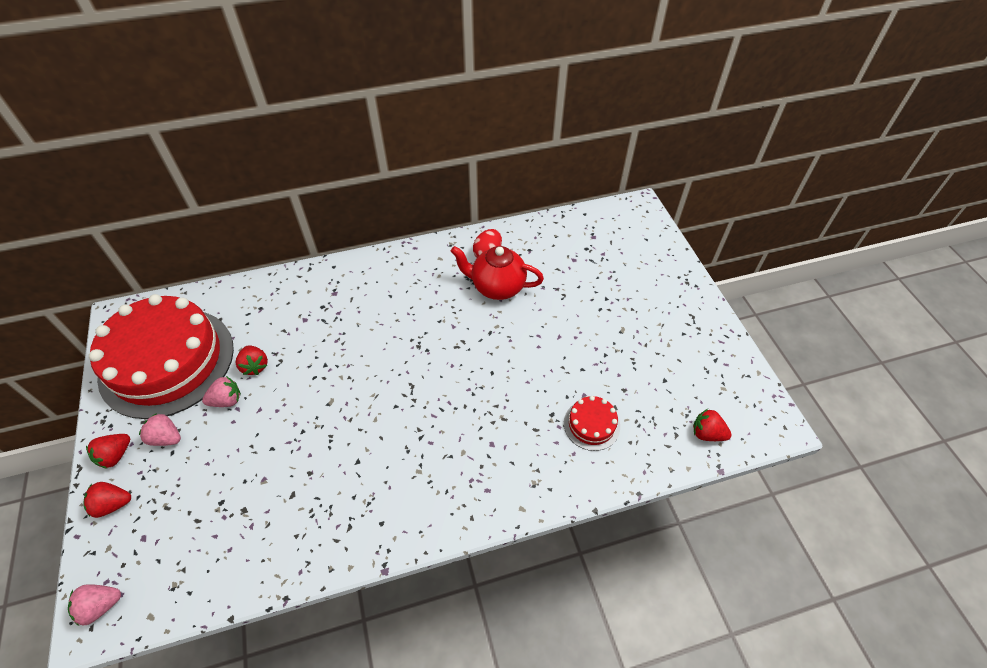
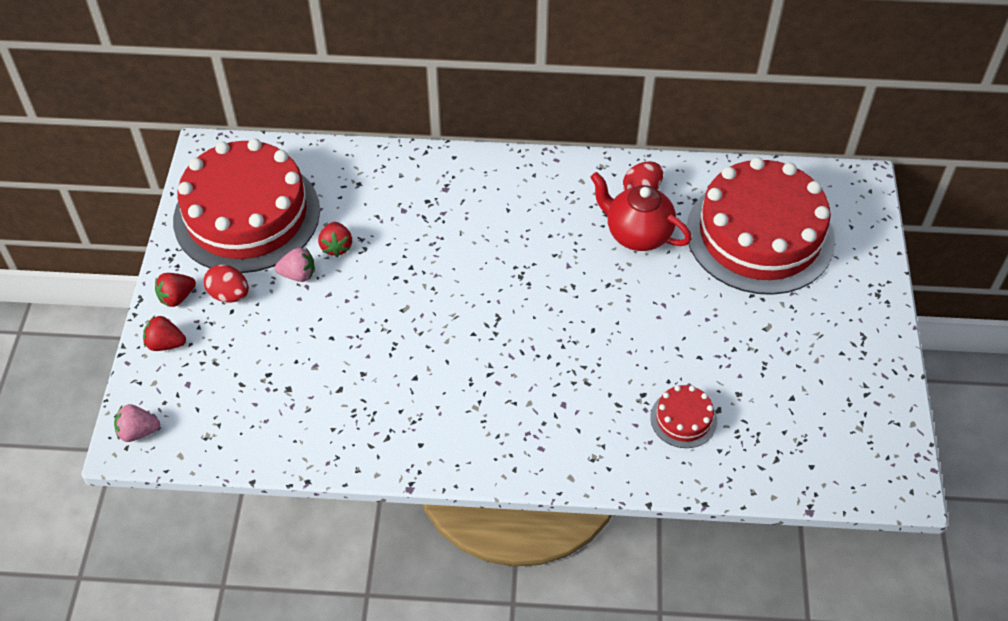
camera: 20 degrees right, 0 degrees up
(166, 438) = (229, 295): pink strawberry -> red egg
(586, 262) = (760, 235): none -> red cake
(707, 433) = (813, 469): red strawberry -> none

